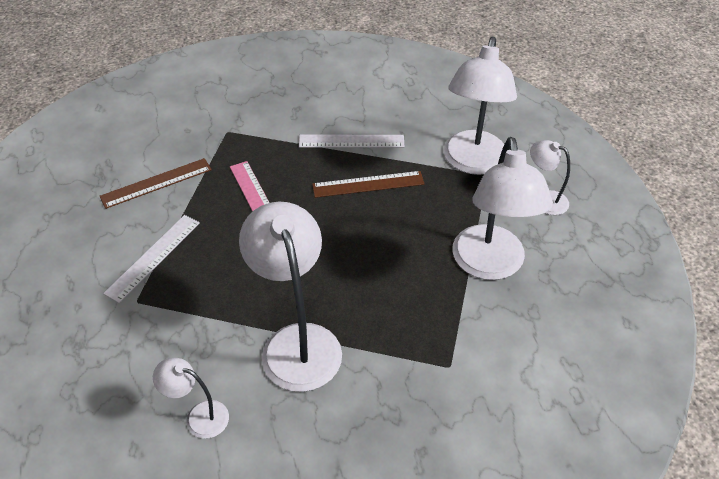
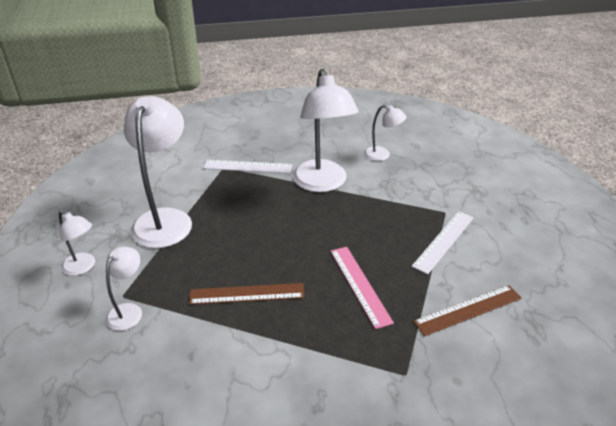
camera: 175 degrees left, 10 degrees down
(351, 141) = (254, 348): white ruler -> white ruler (247, 167)
(472, 163) = (129, 311): white lamp -> white lamp, size x0.50

